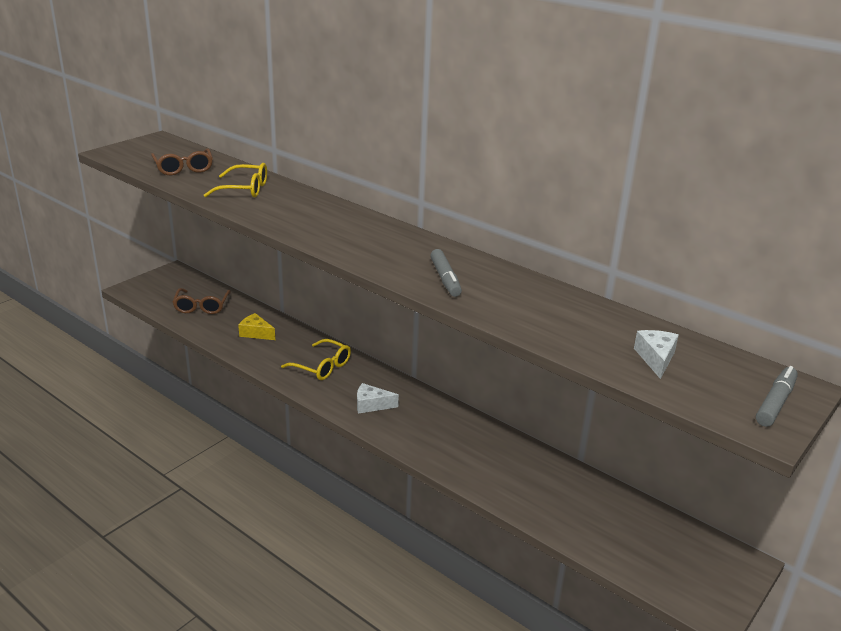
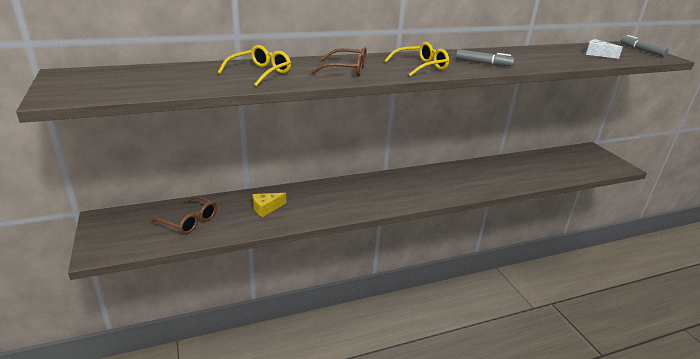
camera: 60 degrees left, 0 degrees up
(183, 168) = (170, 80): brown glasses -> brown glasses (346, 70)
(322, 367) = (343, 195): yellow glasses -> yellow glasses (421, 66)
(371, 405) = (406, 192): white cheese -> none

